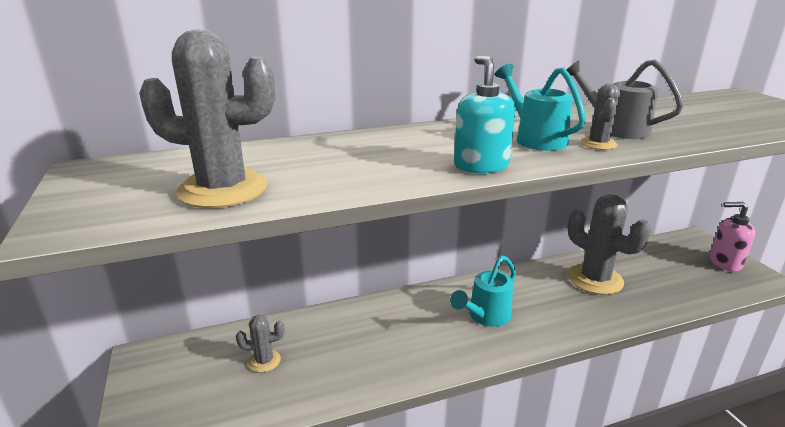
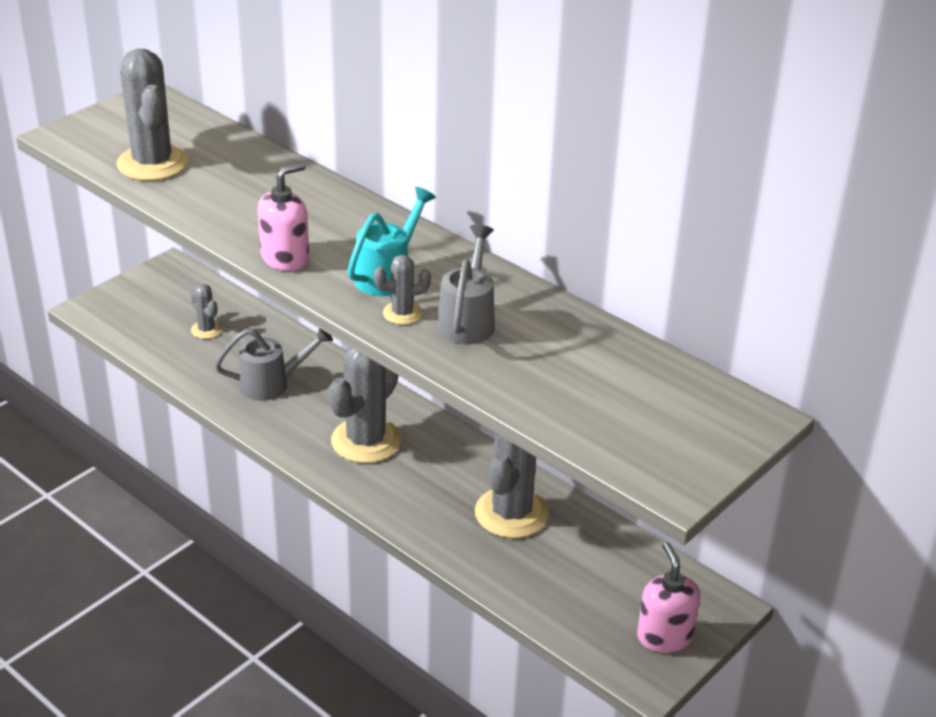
camera: 60 degrees right, 10 degrees up
(378, 344) = (272, 384): none -> grey watering can
(481, 165) = (285, 258): turquoise soap dispenser -> pink soap dispenser
(485, 316) = (366, 441): turquoise watering can -> grey cactus

